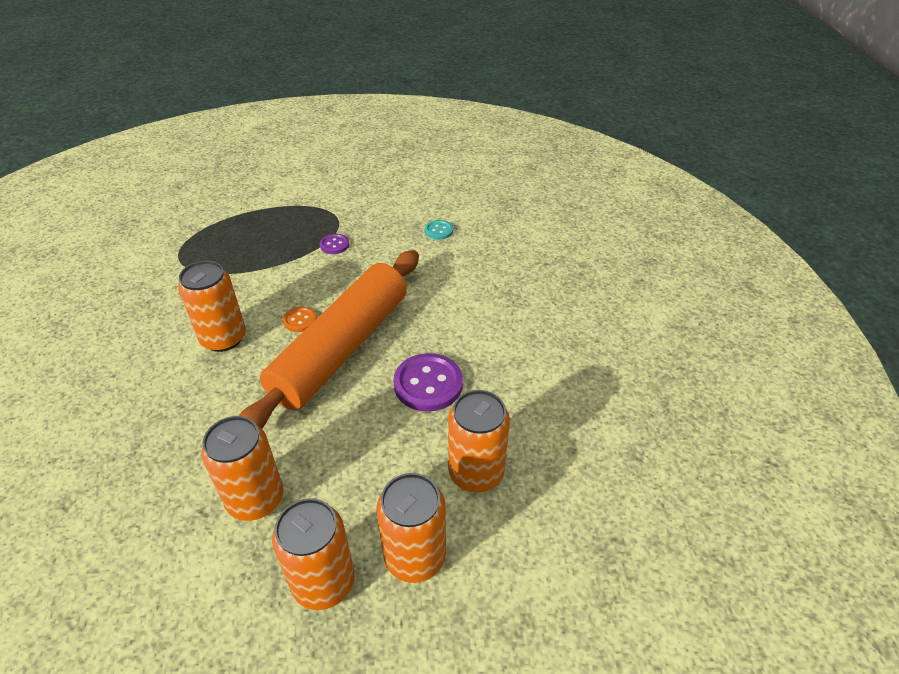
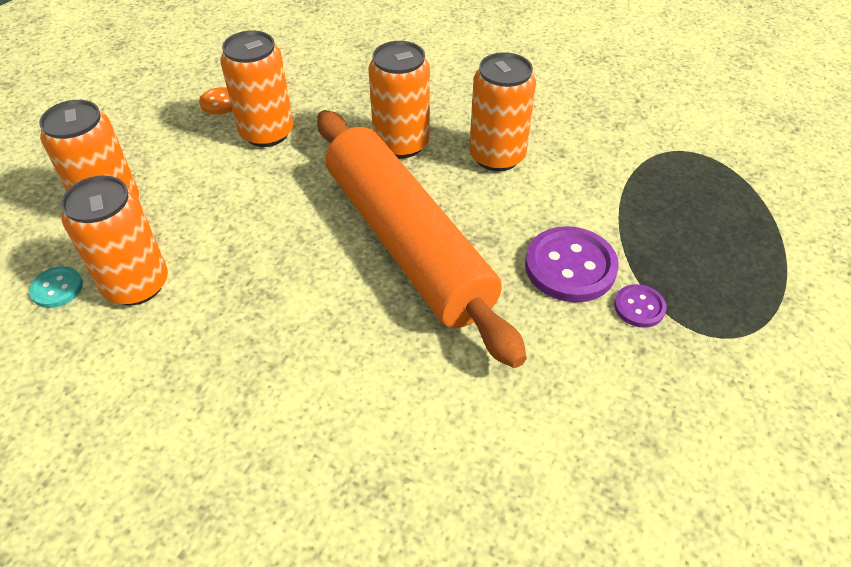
camera: 120 degrees right, 5 degrees up
(300, 320) = (485, 222): orange button -> orange button (220, 102)
(323, 582) = (153, 149): orange can -> orange can (401, 144)
(428, 384) = (285, 298): purple button -> purple button (570, 266)
(439, 231) = (614, 471): turquoise button -> turquoise button (57, 288)

